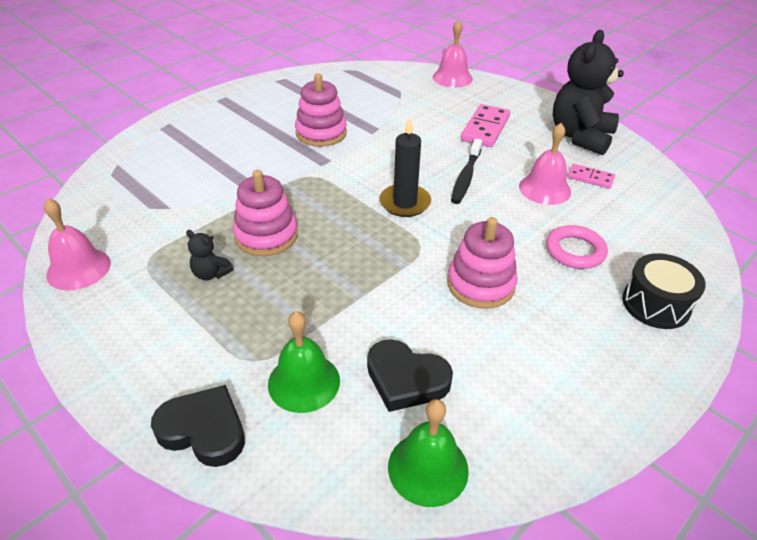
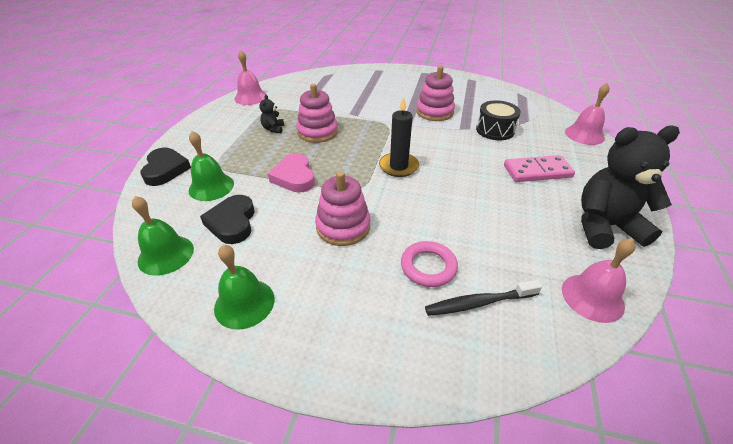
camera: 60 degrees right, 0 degrees up
(353, 291) = (294, 177): none -> pink heart
(465, 177) = (459, 182): black toothbrush -> black toothbrush (478, 303)
(544, 189) = (494, 226): pink bell -> pink bell (592, 297)
(559, 405) = (244, 303): none -> green bell
(590, 178) = (545, 250): pink domino -> none
(655, 304) = (402, 340): black drum -> black drum (495, 130)

